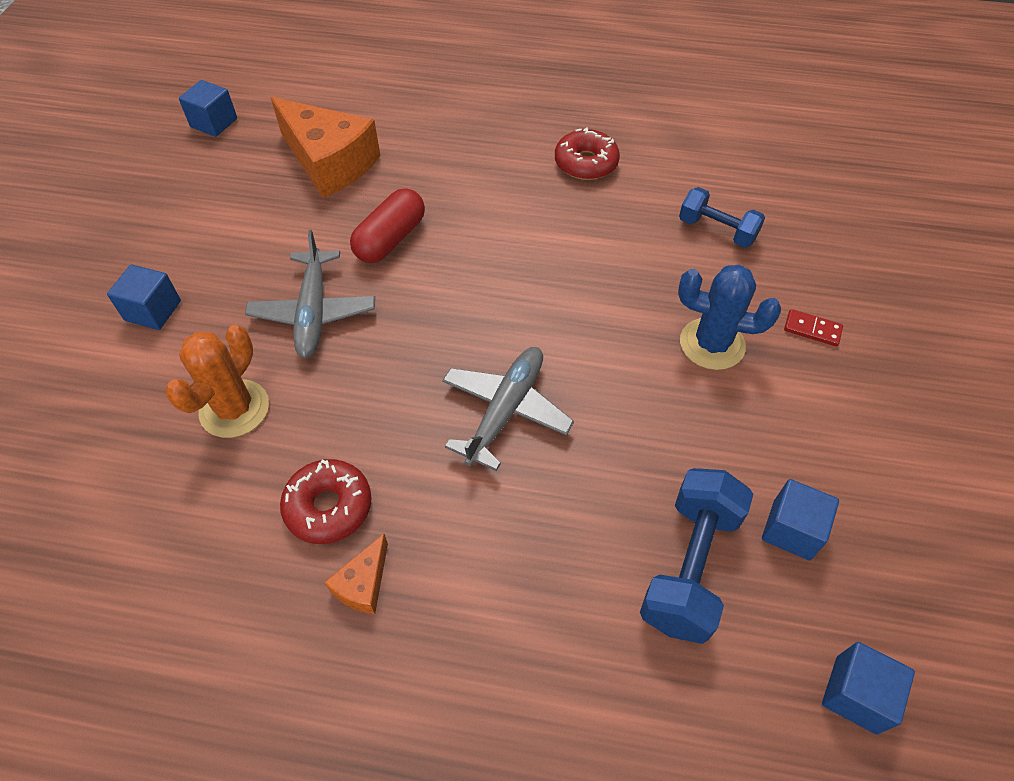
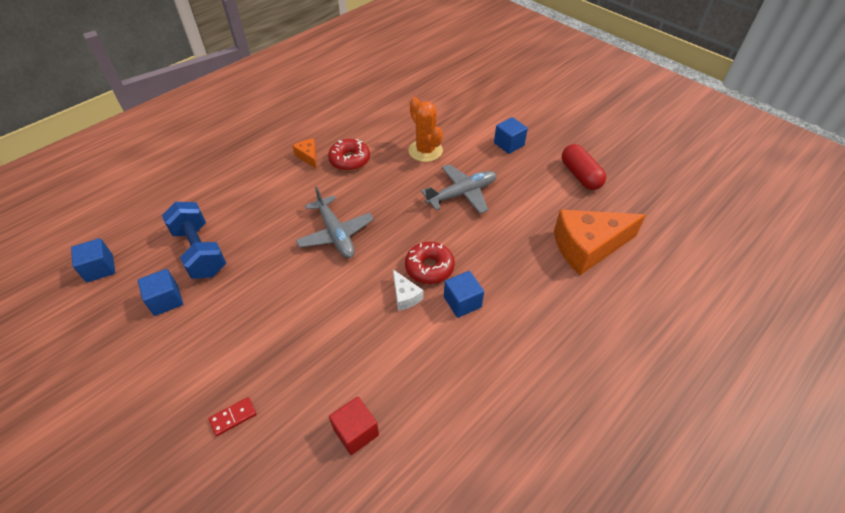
camera: 125 degrees right, 5 degrees down
(214, 123) = (666, 209): blue cube -> blue cube (462, 302)
(314, 312) = (462, 194): grey plane -> grey plane turned 120 degrees clockwise
(390, 239) = (493, 245): red capsule -> red capsule (580, 175)
(538, 278) = (405, 296): none -> white cheese
(586, 163) = (490, 394): red donut -> red donut (429, 267)
(712, 344) = (281, 350): blue cactus -> none
(717, 230) = (356, 432): blue dumbbell -> red cube

